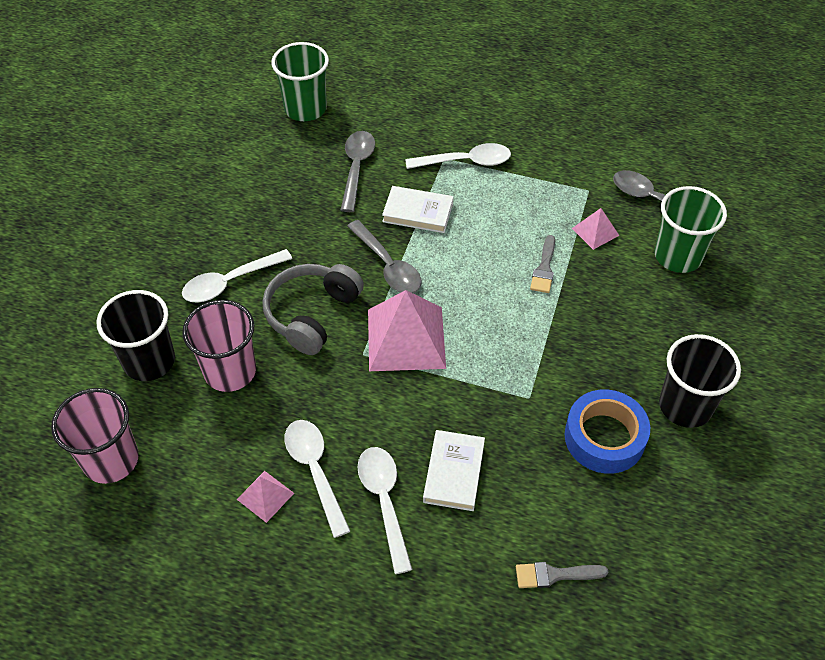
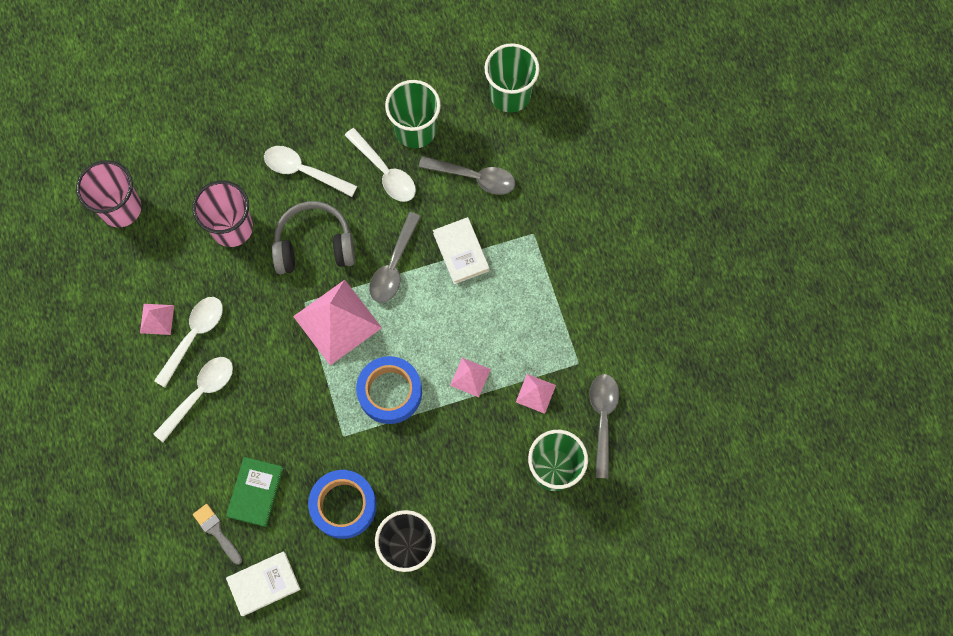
camera: 55 degrees right, 20 degrees up
(149, 361) = (205, 171): black cup -> none
(273, 183) = (415, 130): none -> green cup
(356, 168) = (474, 177): grey spoon -> grey spoon turned 45 degrees clockwise
(454, 472) = (250, 423): white book -> white book (264, 584)
(465, 162) = (541, 252): white spoon -> white spoon (385, 172)
(512, 335) = (390, 392): none -> blue tape
(535, 510) = (255, 492): none -> green book
(544, 268) = (470, 377): grey brush -> pink pyramid

